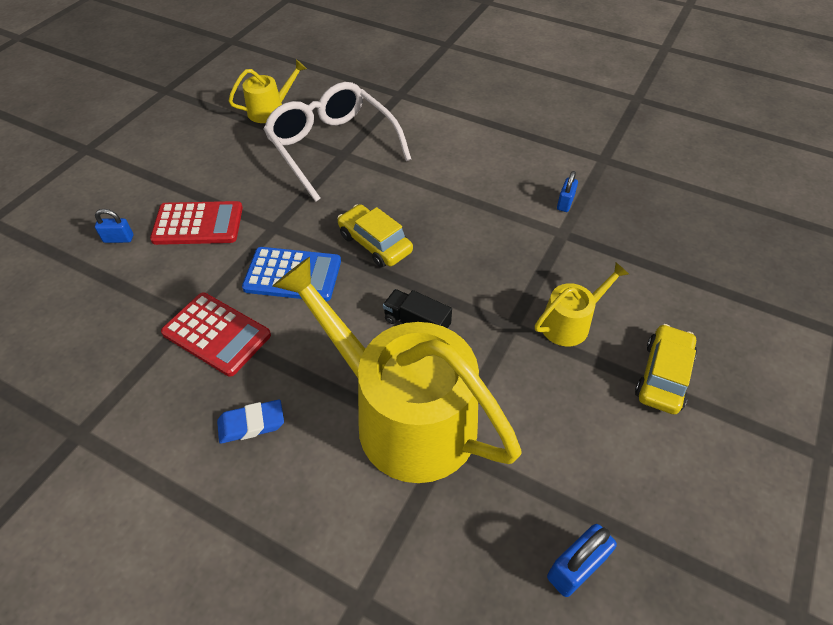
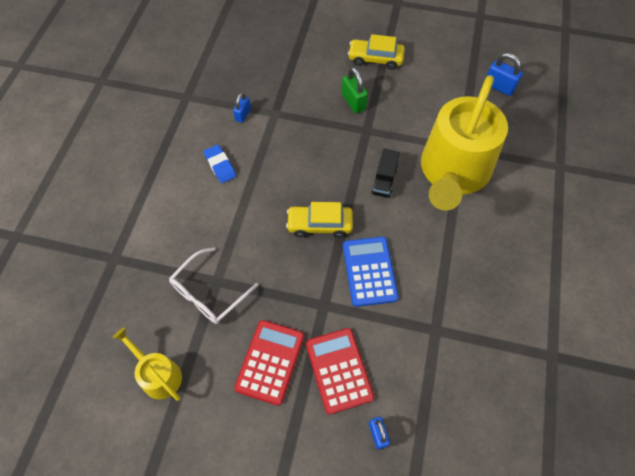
camera: 105 degrees left, 10 degrees up
(217, 334) = (441, 302): red calculator -> red calculator (270, 362)
(251, 424) = (496, 251): blue eraser -> blue eraser (220, 166)
(332, 147) = (209, 293): white glasses -> white glasses, size x0.63
(375, 243) = (319, 225): yellow car -> yellow car turned 60 degrees clockwise
(565, 203) = (243, 115): blue padlock -> blue padlock turned 75 degrees counterclockwise
(570, 323) = (353, 102): yellow watering can -> green padlock

